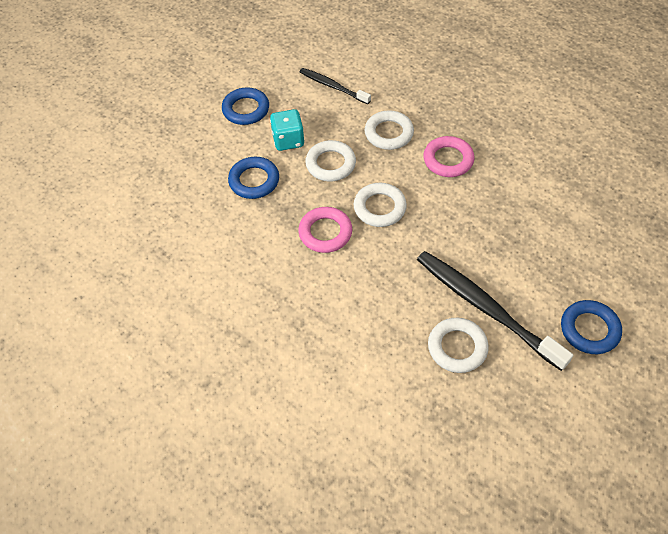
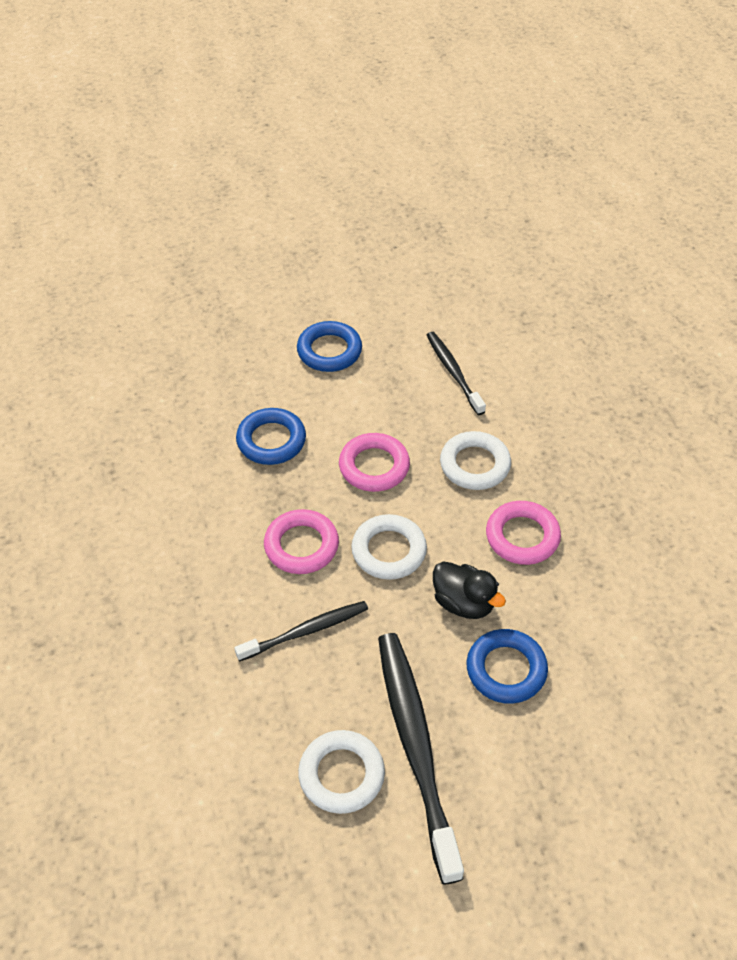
camera: 30 degrees right, 5 degrees down
(288, 140) = (348, 412): turquoise dice -> none
(330, 164) = (374, 466): white ring -> pink ring
(369, 279) = (306, 631): none -> black toothbrush
(446, 214) = (463, 603): none -> black duck
(589, 329) = (526, 856): blue ring -> blue ring (506, 669)

